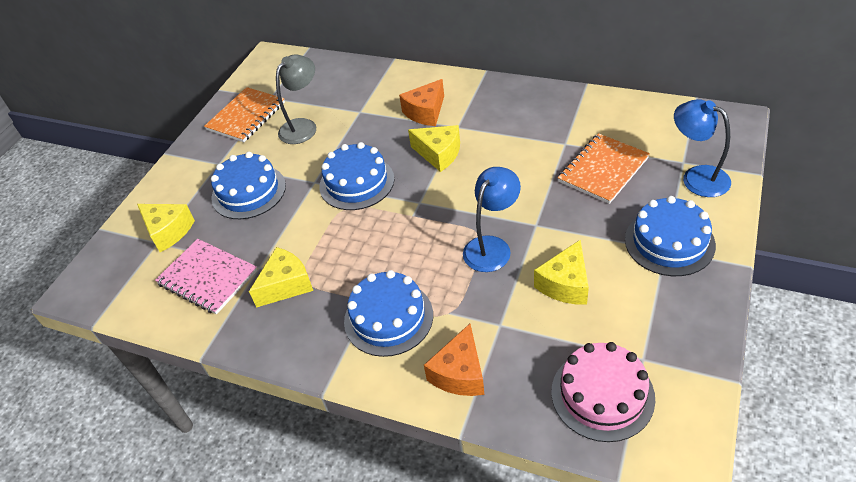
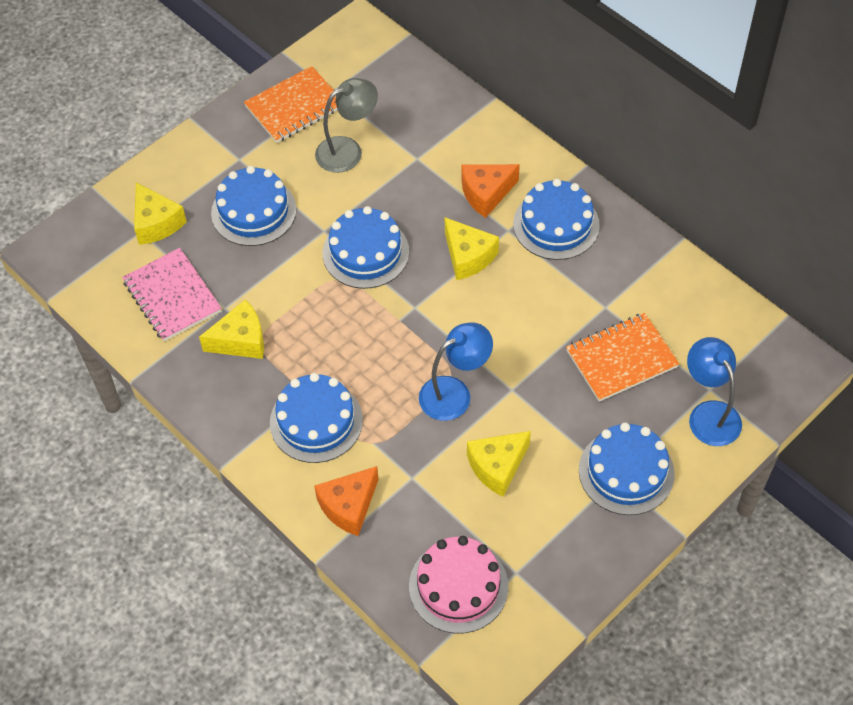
camera: 20 degrees right, 10 degrees up
(490, 110) = (556, 224): none -> blue cake

